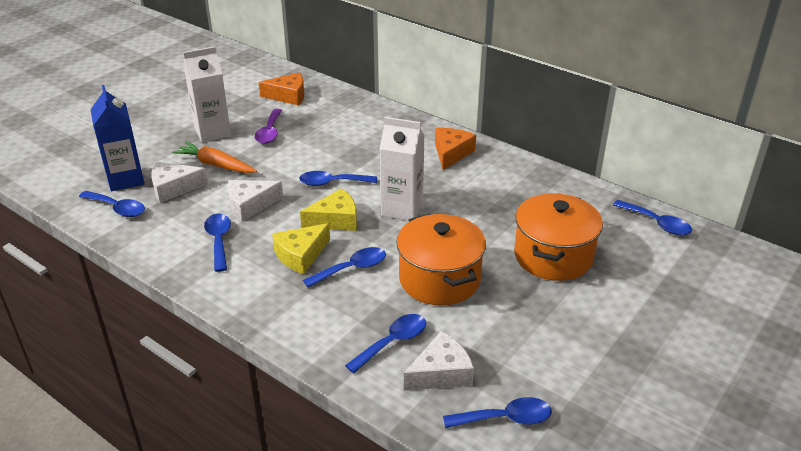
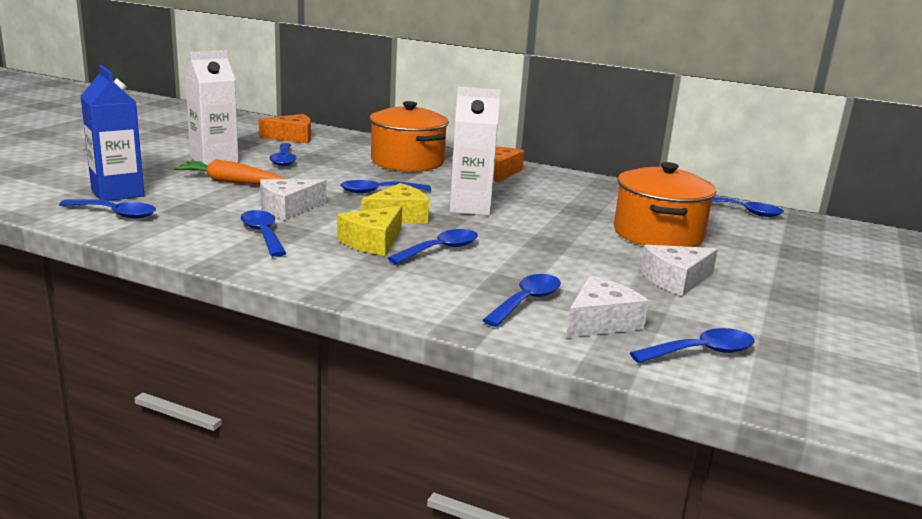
camera: 15 degrees left, 15 degrees down
(174, 188) = (184, 198): white cheese -> white cheese (676, 280)
(269, 132) = (284, 160): purple spoon -> blue spoon
(439, 279) = (547, 253): orange pot -> orange pot (407, 162)

